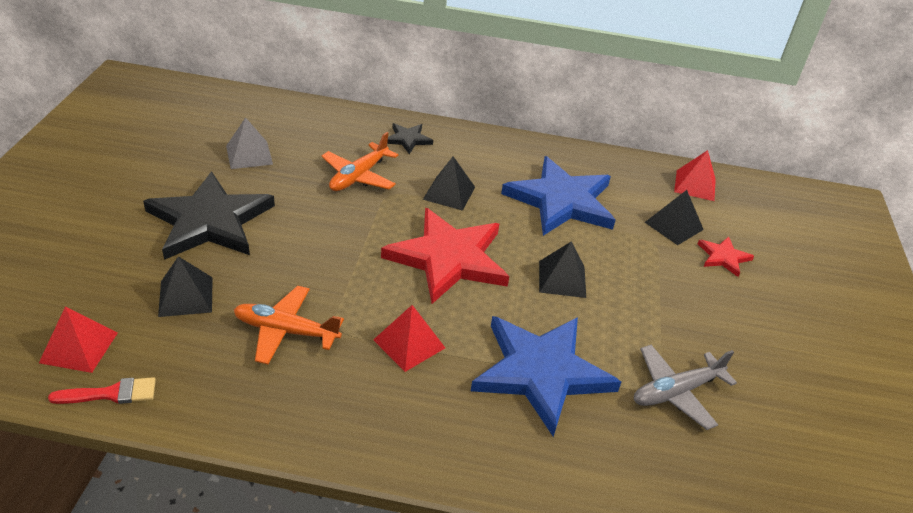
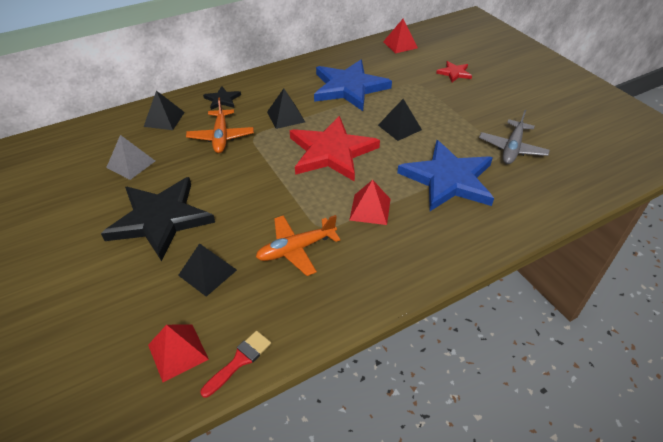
camera: 35 degrees left, 5 degrees up
(674, 226) = (415, 70): black pyramid -> black pyramid (164, 119)

